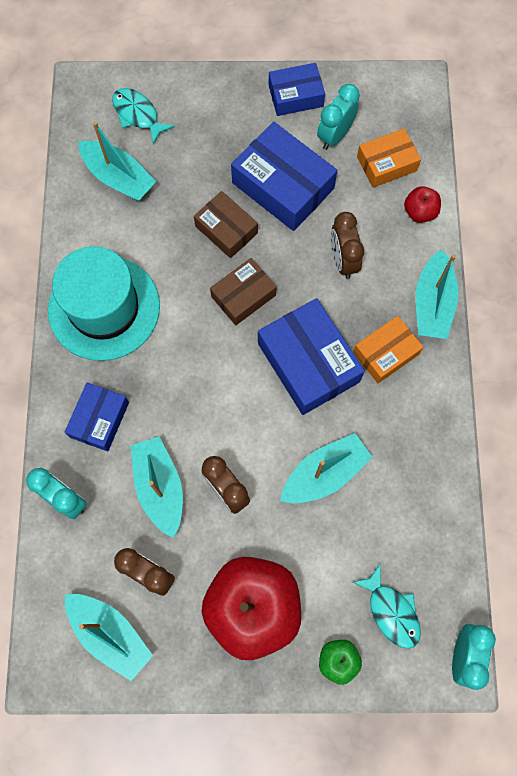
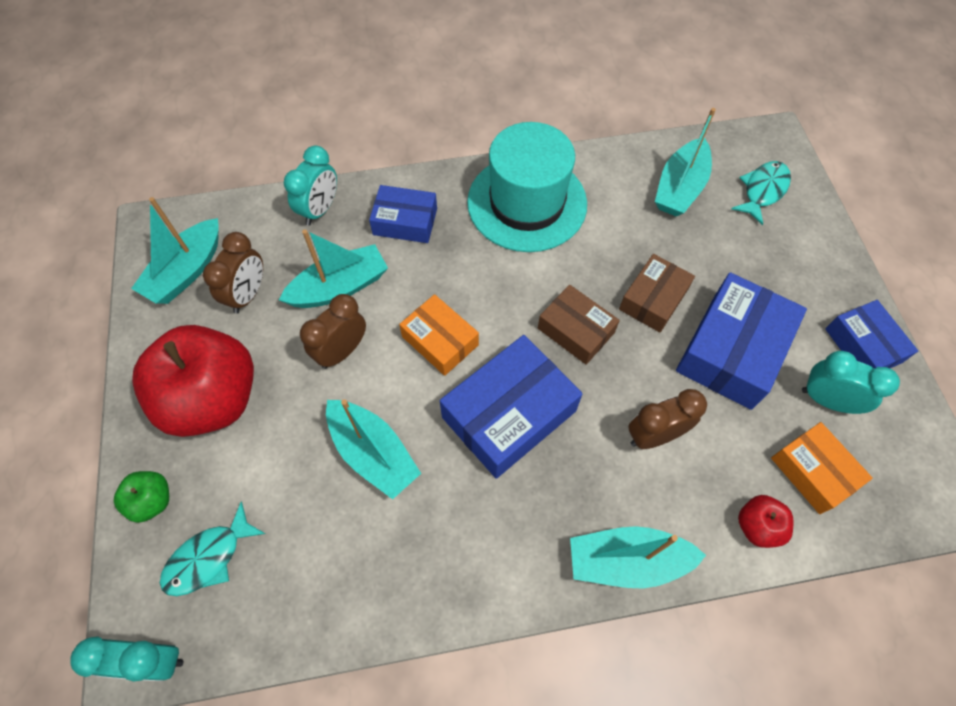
camera: 80 degrees right, 10 degrees down
(386, 353) = (541, 506): orange box -> orange box (440, 341)

